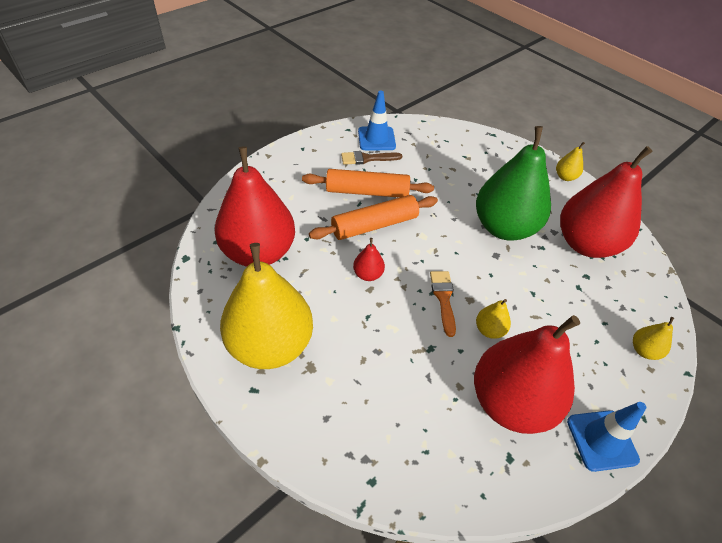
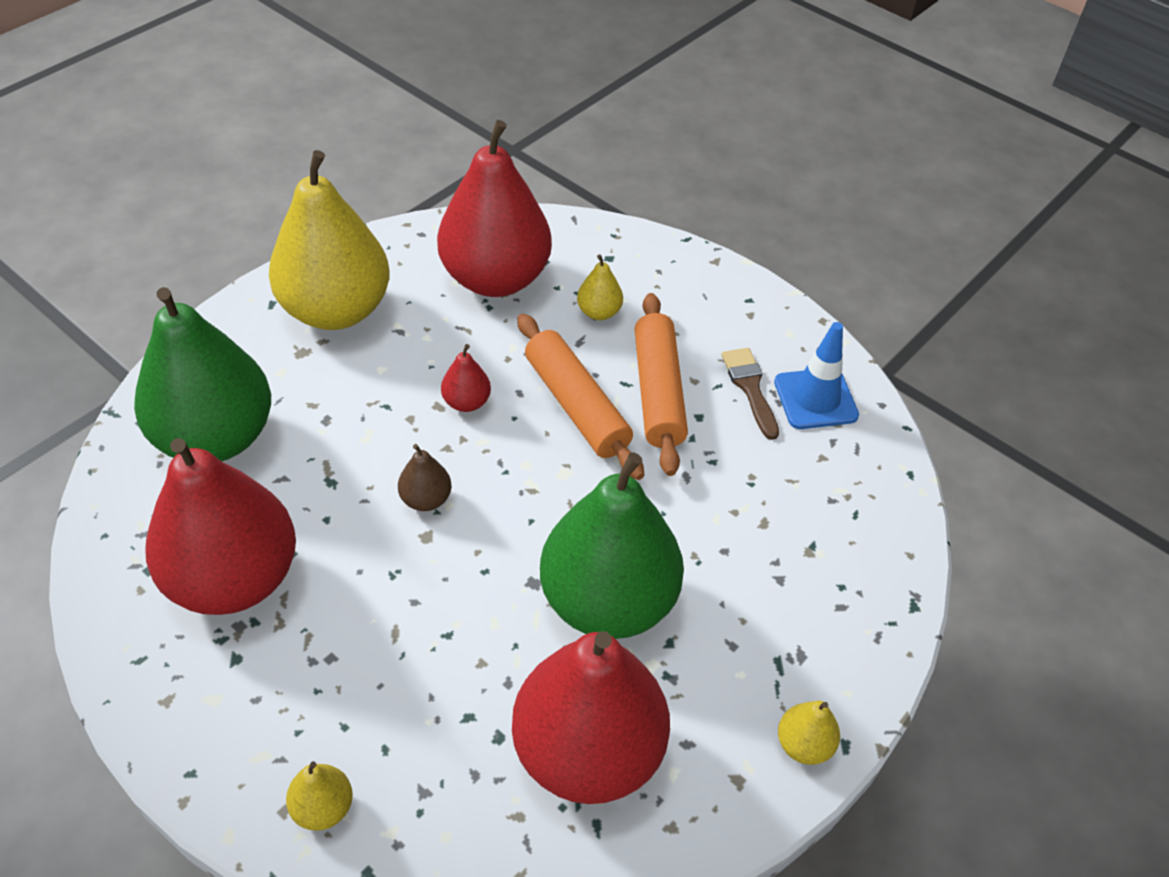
camera: 85 degrees right, 0 degrees up
(391, 422) = (215, 438): none -> green pear
(443, 298) = (426, 499): orange brush -> brown pear
(489, 330) = (365, 560): yellow pear -> yellow pear (599, 312)
(601, 440) = (160, 697): blue traffic cone -> none

